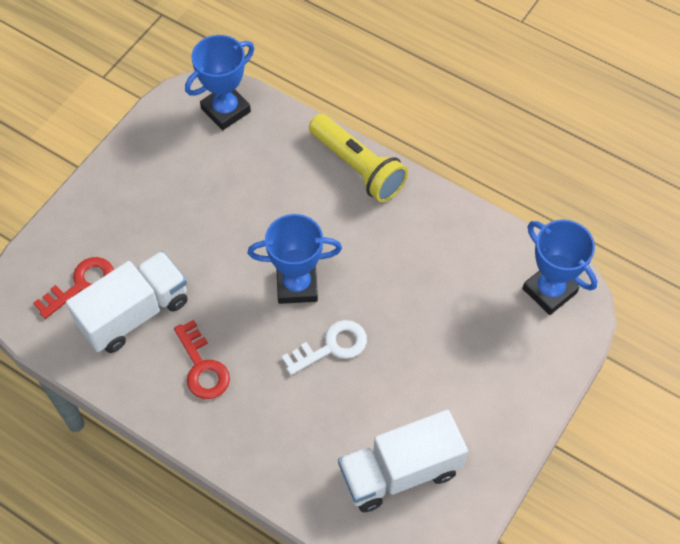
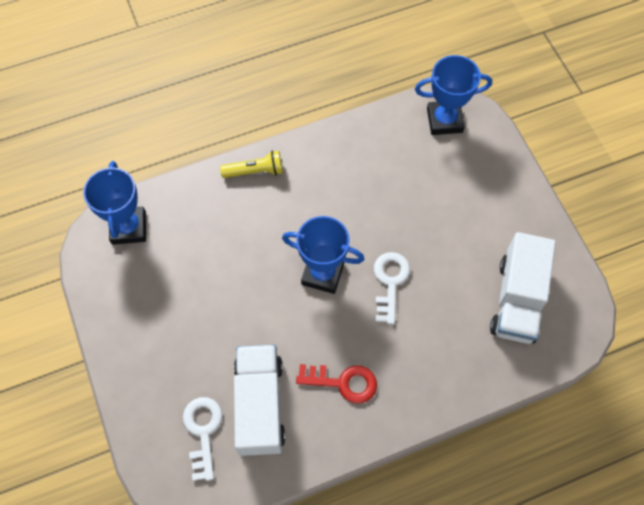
camera: 55 degrees left, 5 degrees up
(81, 285) = (203, 431): red key -> white key
(297, 285) = (322, 274): blue trophy -> blue trophy turned 75 degrees clockwise
(357, 167) = (255, 171): yellow flashlight -> yellow flashlight, size x0.61

